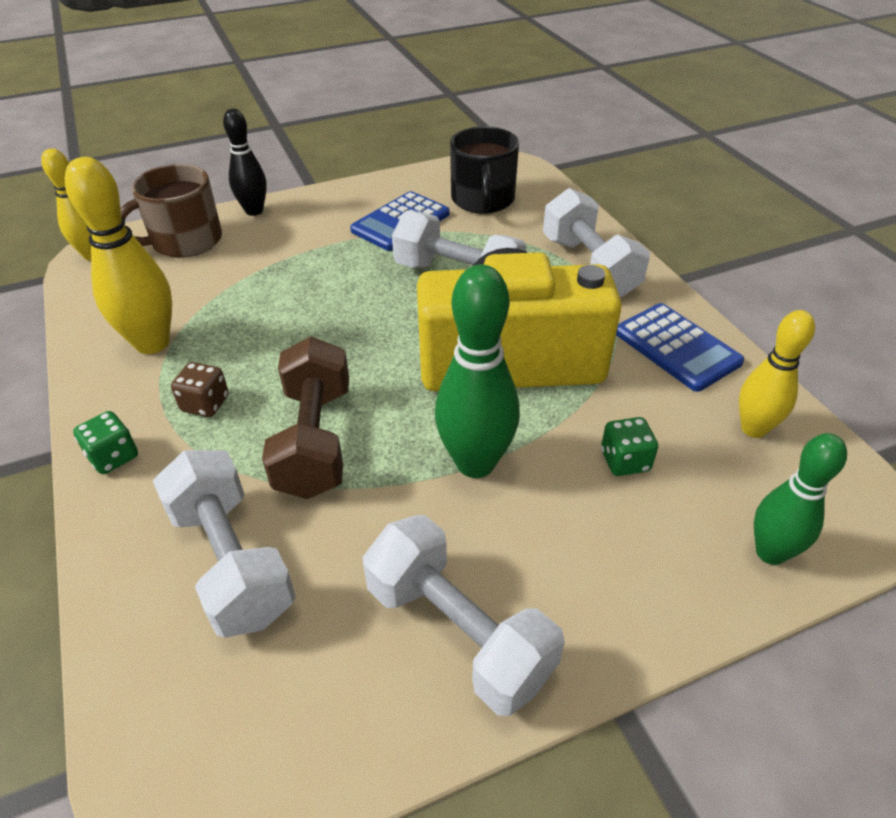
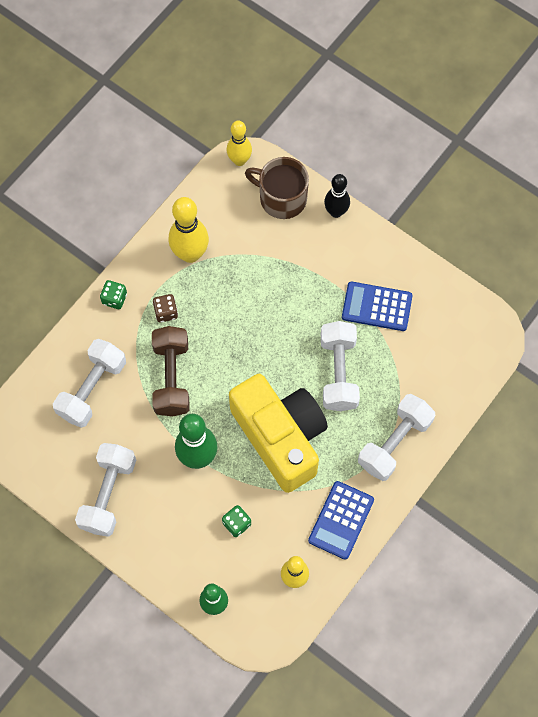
camera: 60 degrees right, 25 degrees up
(315, 440) = (172, 377): brown dumbbell -> brown dumbbell turned 60 degrees counterclockwise
(483, 200) = (435, 342): black mug -> none

